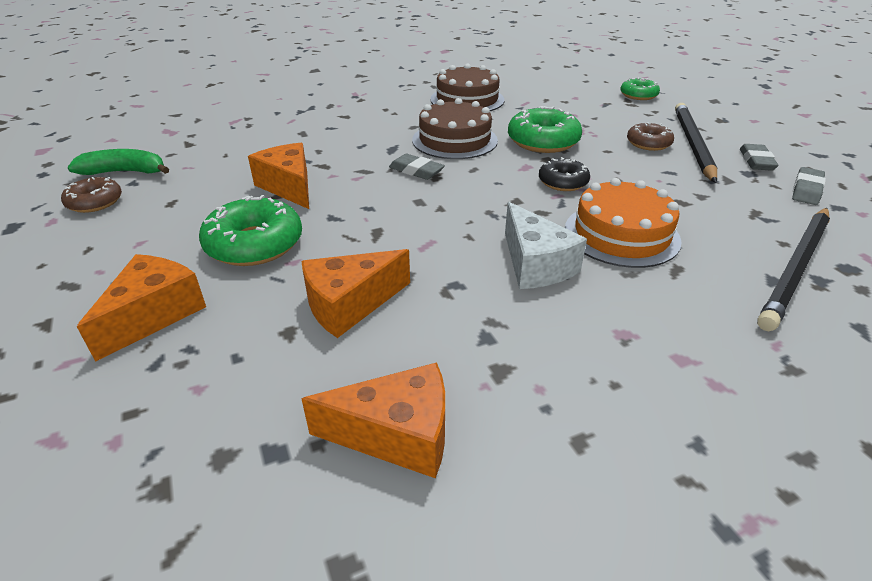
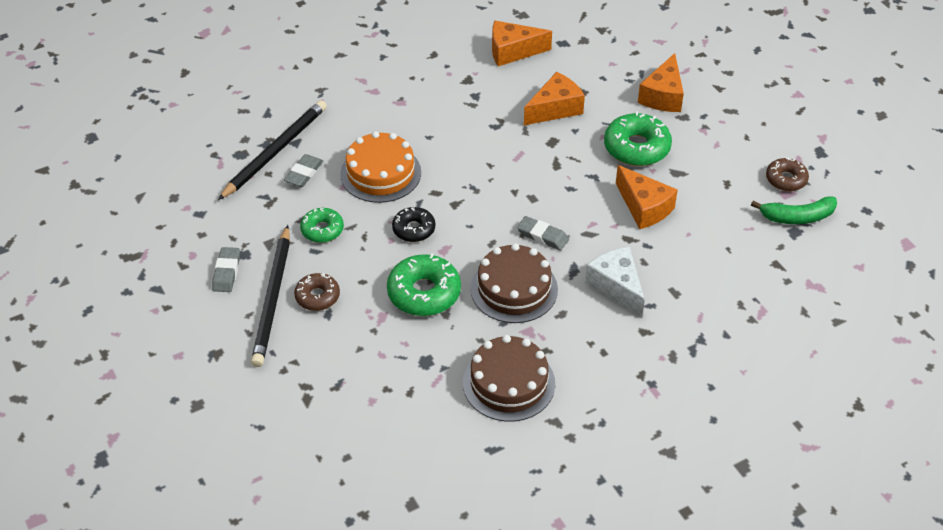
camera: 175 degrees right, 10 degrees up
(535, 264) = (445, 143): white cheese -> white cheese (617, 287)
(638, 95) = (289, 412): green donut -> green donut (322, 230)
(806, 190) = (210, 232): grey eraser -> grey eraser (304, 173)

